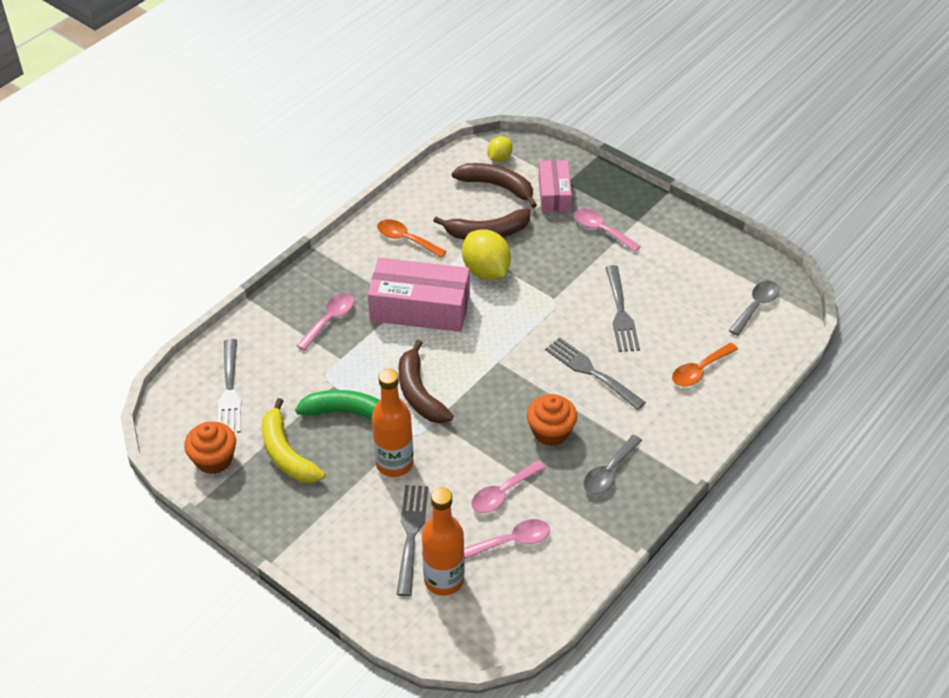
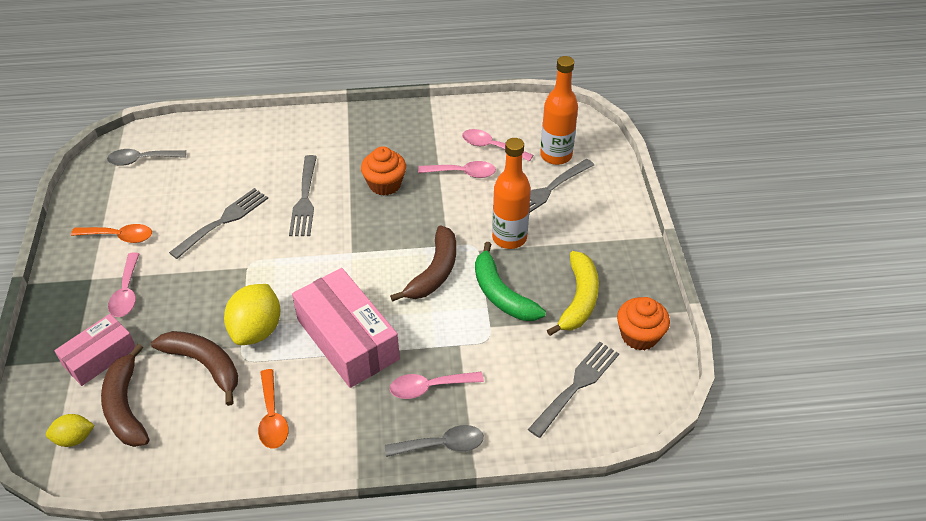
camera: 135 degrees left, 0 degrees up
(609, 472) = (384, 140): grey spoon -> grey spoon (441, 445)
(700, 370) = (242, 151): orange spoon -> orange spoon (119, 236)

